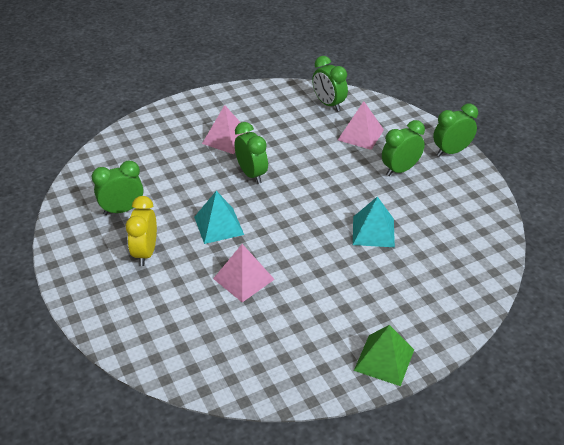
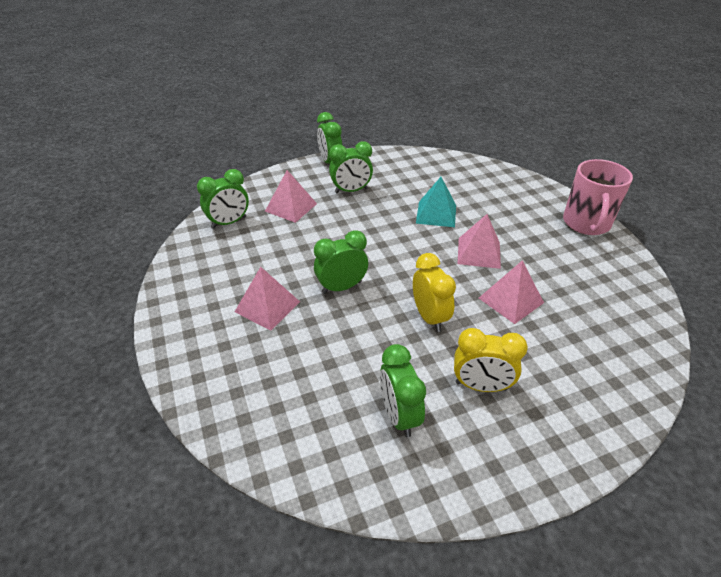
camera: 85 degrees left, 0 degrees up
(219, 225) = (429, 317): turquoise pyramid -> yellow clock
(312, 261) = (479, 253): none -> pink pyramid
(384, 360) = (586, 223): green pyramid -> pink mug
(400, 170) = (351, 191): green clock -> green clock turned 75 degrees counterclockwise

